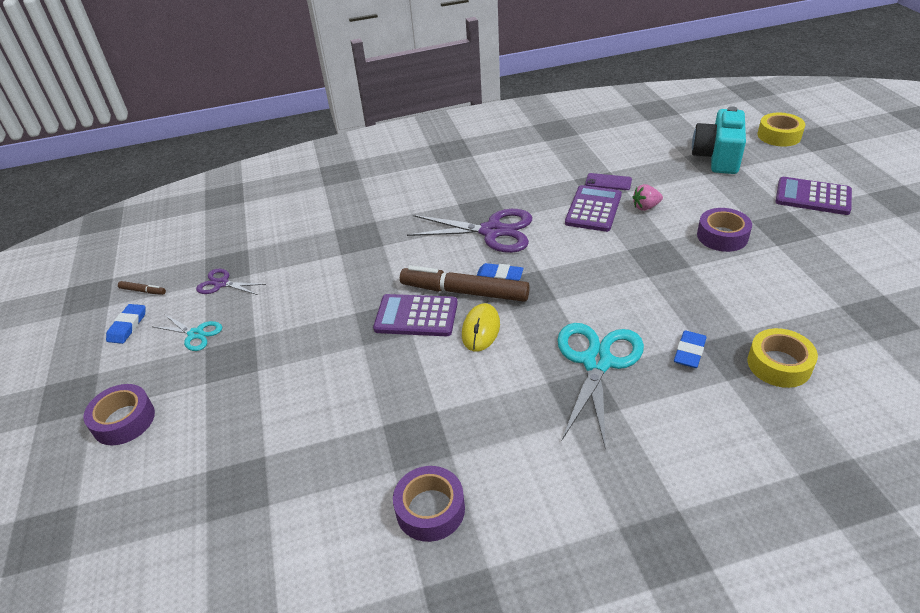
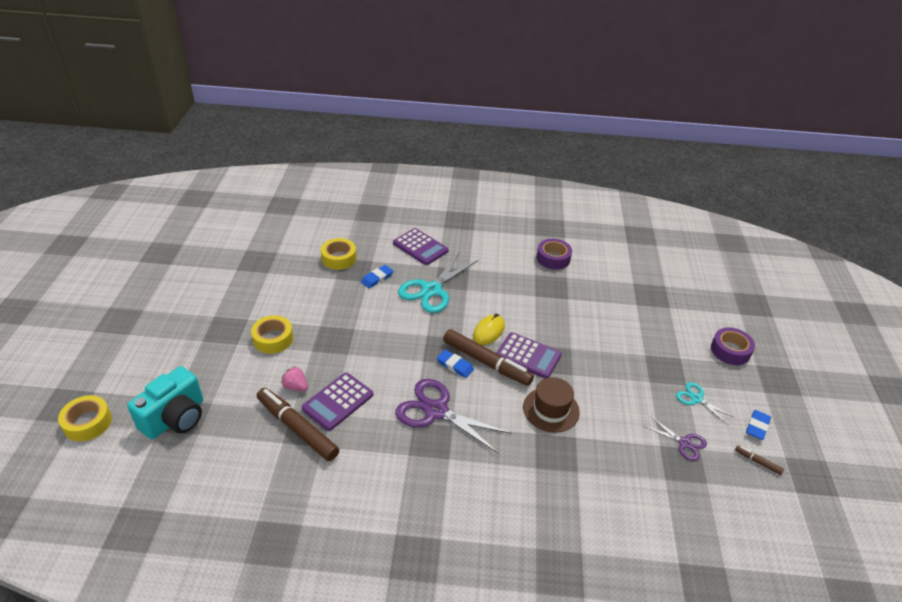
camera: 165 degrees left, 0 degrees up
(372, 269) = (551, 409): none -> brown hat
(608, 182) = (297, 428): purple phone -> brown marker
(645, 207) = (296, 387): pink strawberry -> pink strawberry turned 150 degrees counterclockwise
(722, 236) = (273, 339): purple tape -> yellow tape
(813, 197) = (168, 346): purple calculator -> purple calculator (420, 247)

